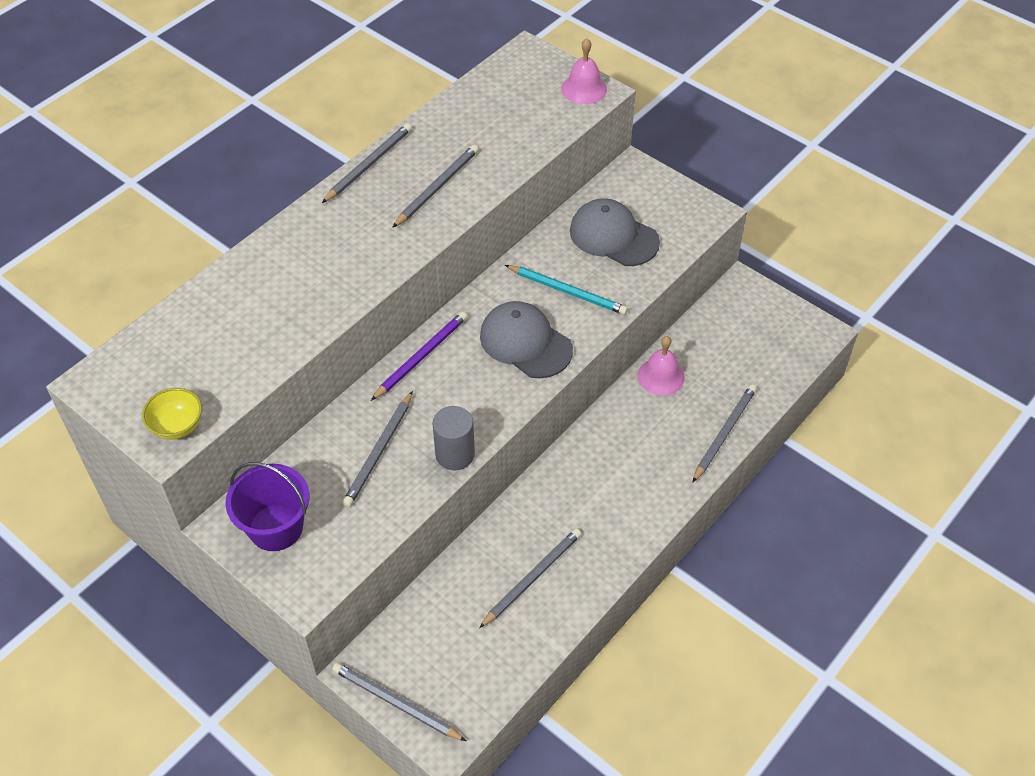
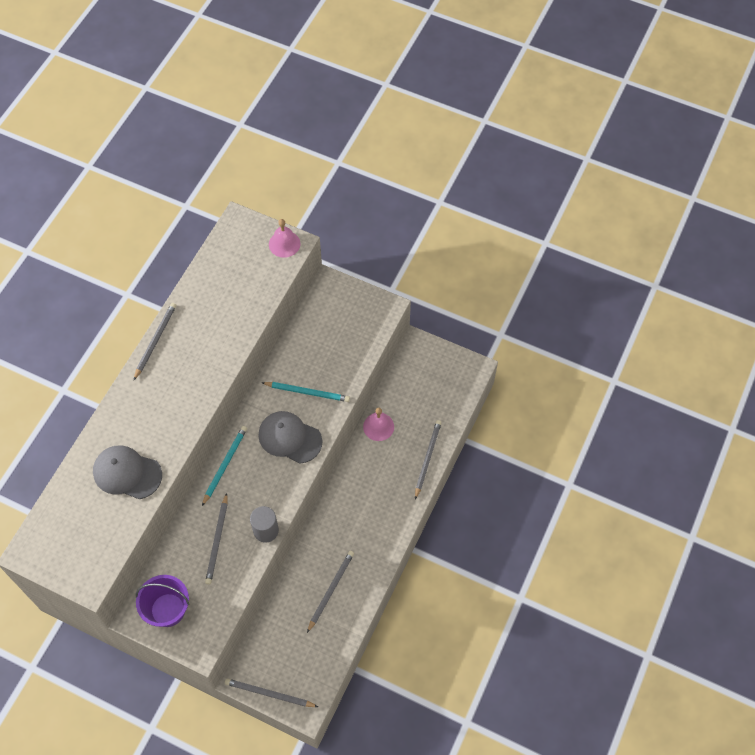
camera: 15 degrees left, 10 degrees up
(177, 426) = (92, 570): yellow bowl -> none
(421, 357) = (224, 465): purple pencil -> turquoise pencil
(436, 188) = (206, 349): grey pencil -> none
(613, 236) = (327, 342): grey cap -> grey cap (127, 473)

